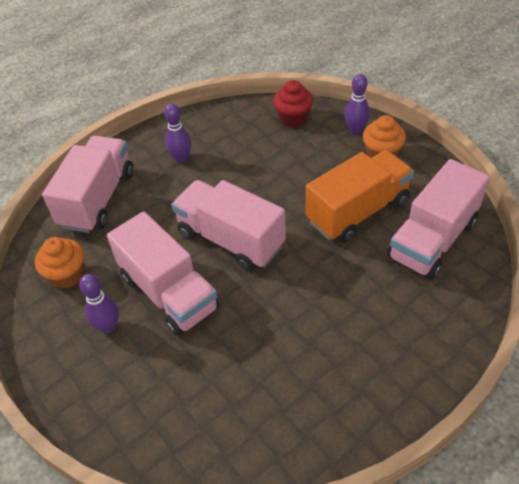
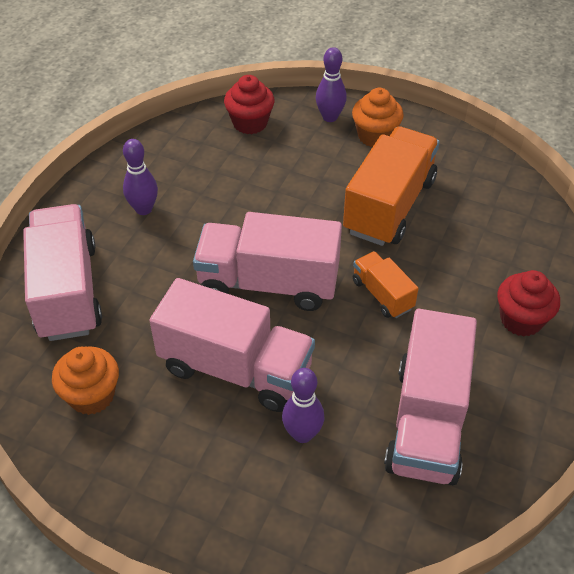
camera: 30 degrees left, 0 degrees up
(108, 326) = (187, 434): purple bowling pin -> purple bowling pin (302, 434)
(308, 277) = (382, 294): none -> orange truck
(407, 338) = (521, 320): none -> red cupcake
(432, 240) = (483, 211): pink truck -> pink truck (427, 421)

